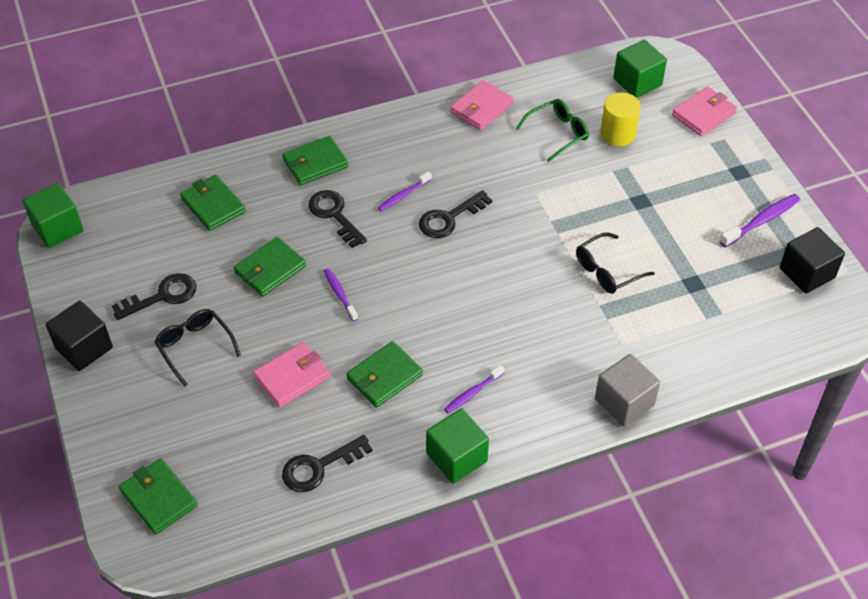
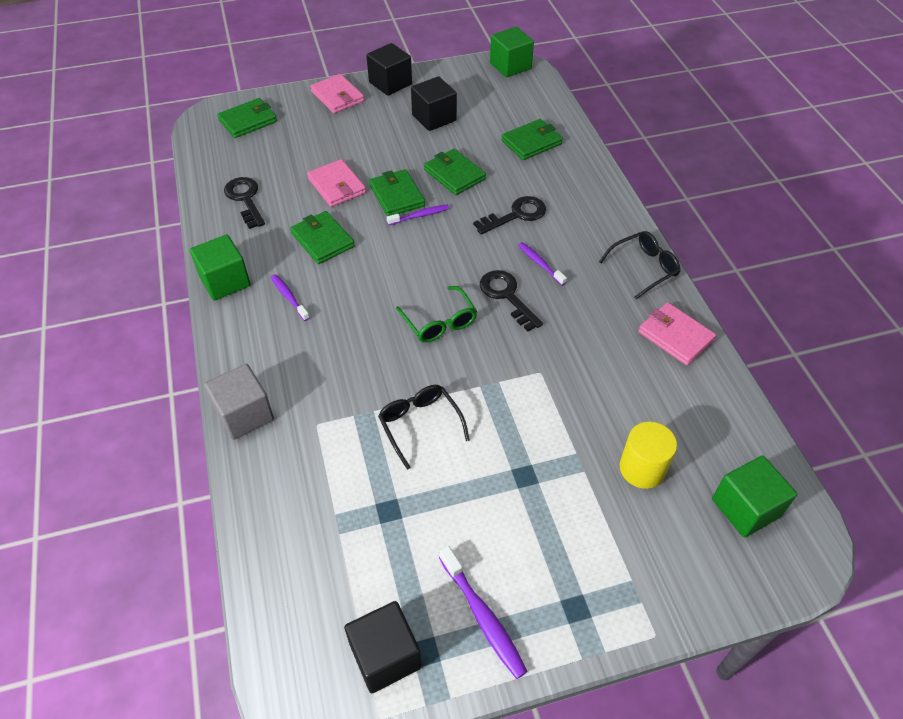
camera: 95 degrees right, 0 degrees up
(162, 296) = (434, 118): black key -> black cube
(194, 347) = (379, 135): black glasses -> black glasses (644, 268)
(315, 163) = (584, 204): green wallet -> green wallet (397, 196)
(558, 133) = (638, 405): green glasses -> green glasses (439, 322)
(703, 114) = (690, 583): pink wallet -> pink wallet (337, 96)

